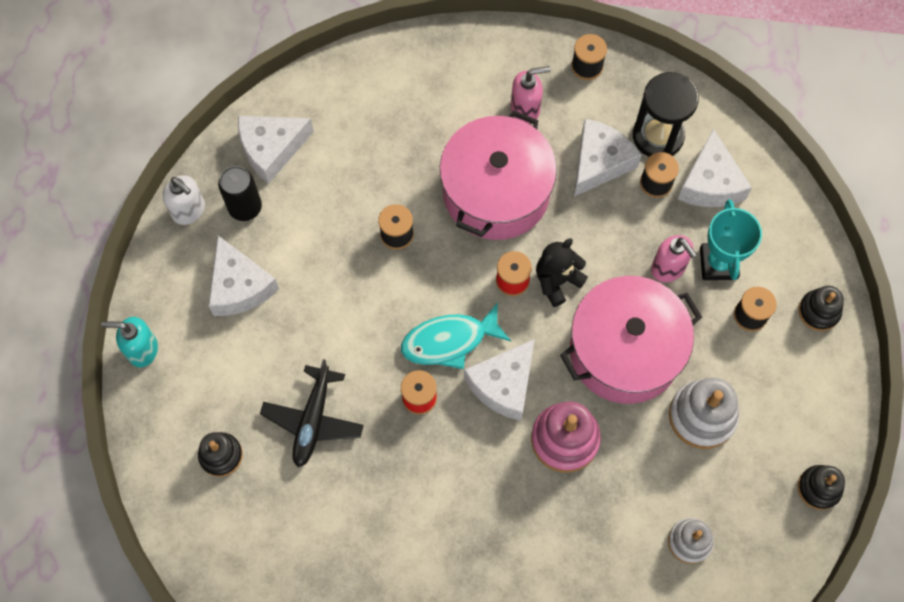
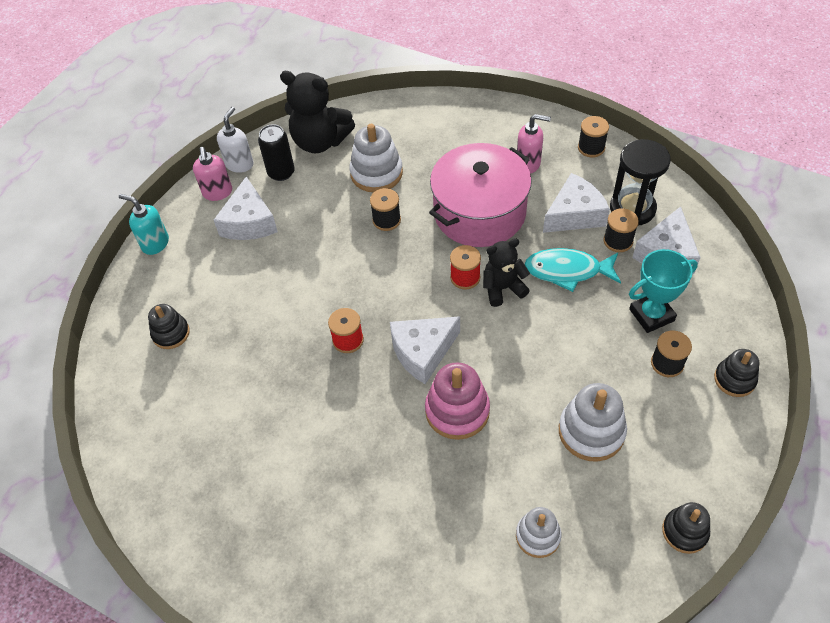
camera: 25 degrees right, 15 degrees down
(189, 210) = (239, 164): white soap dispenser -> white soap dispenser turned 135 degrees counterclockwise
(271, 149) = (320, 141): white cheese -> black teddy bear
(313, 420) = (255, 330): black plane -> none
(358, 174) = (376, 173): none -> white stacking toy
(449, 341) = (392, 306): turquoise fish -> turquoise fish (567, 271)
(625, 351) = (540, 357): pink pot -> none
(668, 268) = (604, 306): pink soap dispenser -> pink soap dispenser (217, 193)
(718, 263) = (651, 315): turquoise trophy -> turquoise trophy turned 45 degrees clockwise

